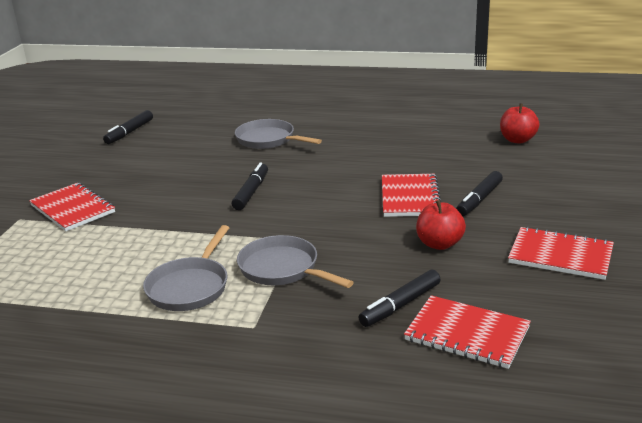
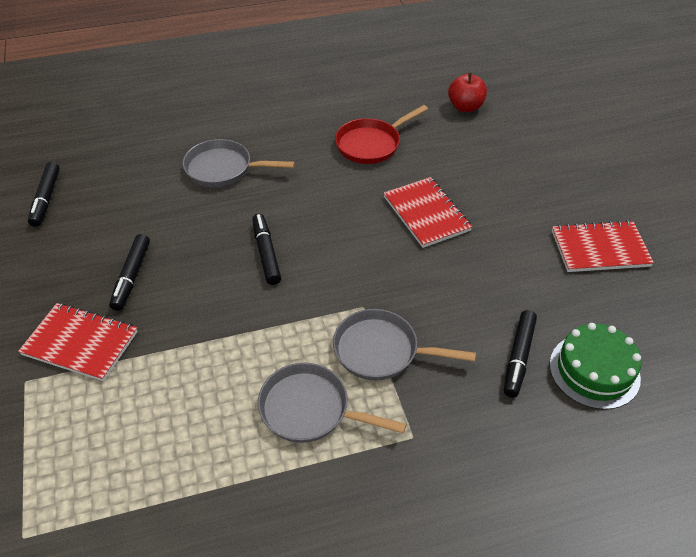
camera: 30 degrees left, 20 degrees up
(190, 287) = (310, 409): grey pan -> grey pan turned 120 degrees clockwise
(405, 147) = (371, 144): none -> red pan
(439, 244) = (495, 267): red apple -> none
(467, 334) = (594, 370): red notebook -> green cake
(479, 200) = (488, 198): black marker -> black marker (132, 276)

